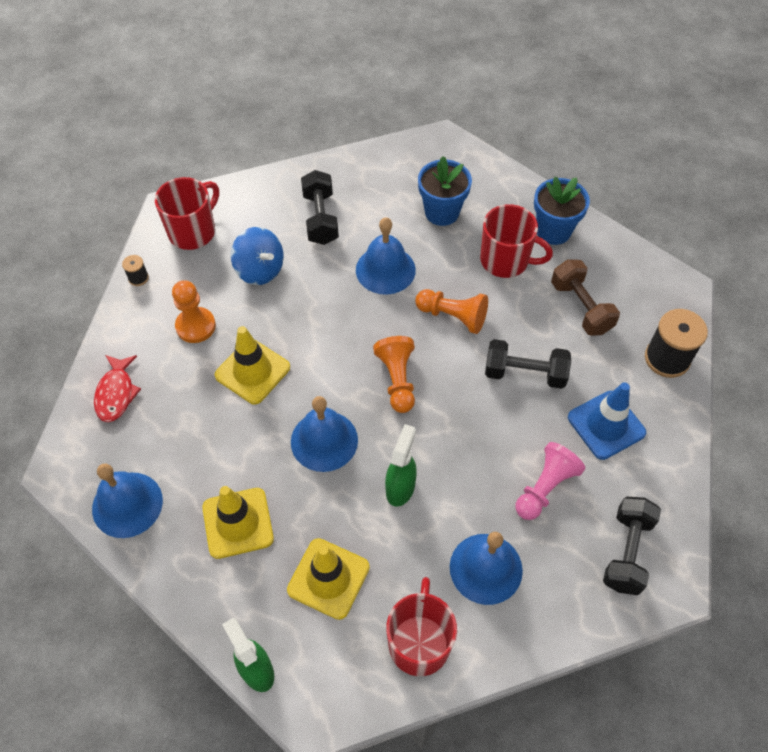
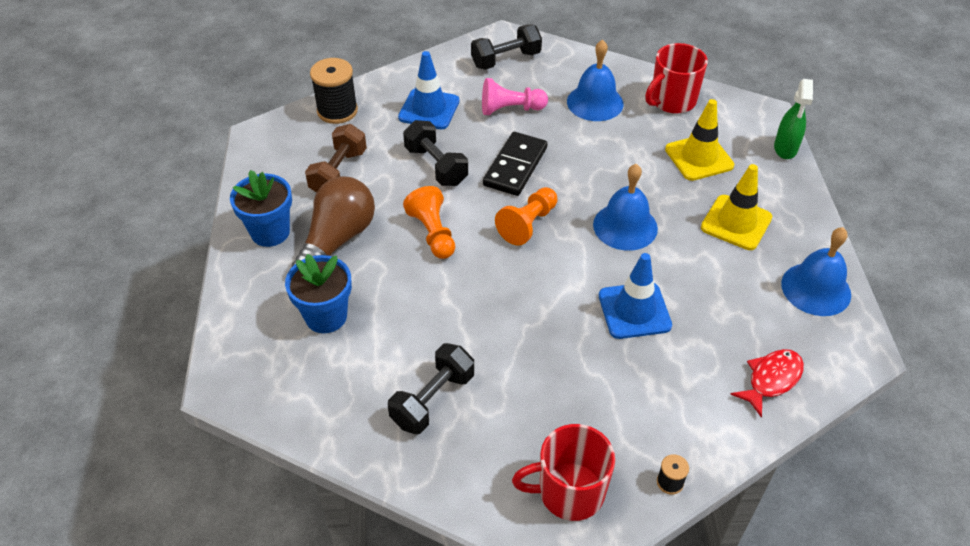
camera: 135 degrees left, 10 degrees down
(195, 326) = (651, 386): orange pawn -> none
(252, 371) = (634, 310): yellow traffic cone -> blue traffic cone
(260, 269) = (542, 394): blue spinning top -> none
(385, 270) = (436, 306): blue bell -> none
(400, 487) = (601, 167): green spray bottle -> none
(467, 426) = (515, 166): none -> black domino
(506, 260) = (337, 240): red mug -> brown light bulb

